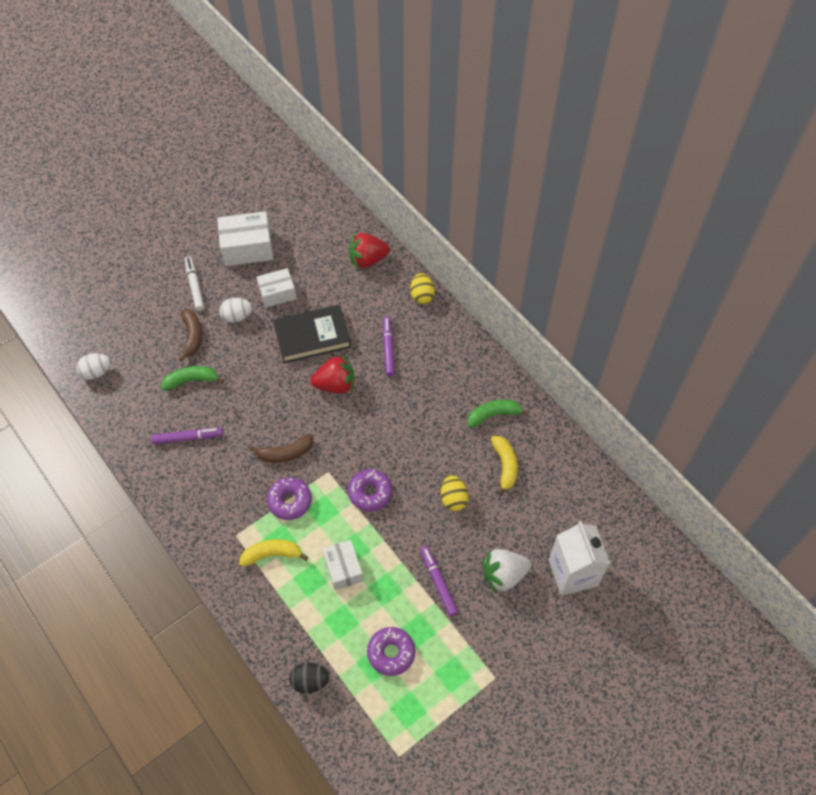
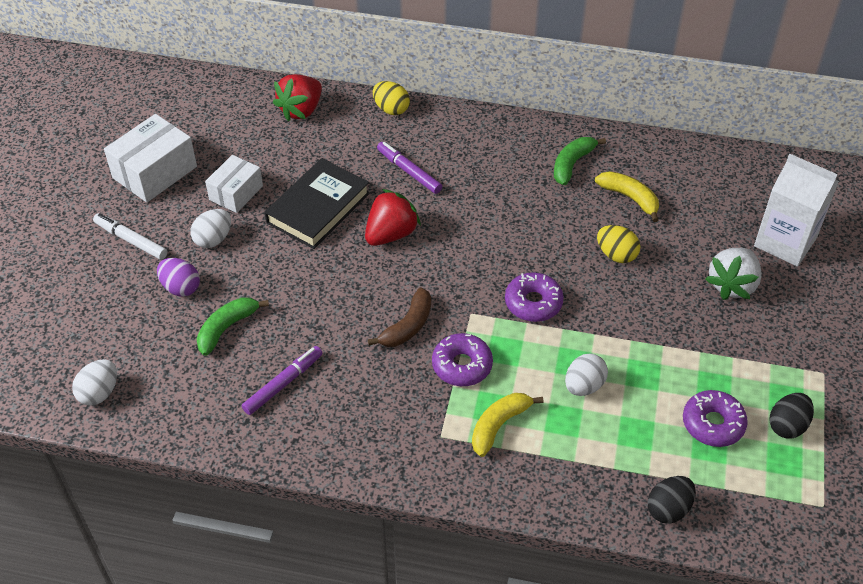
camera: 40 degrees left, 10 degrees down
(192, 336) = (181, 288): brown banana -> purple egg
(343, 568) = (584, 386): white box -> white egg
(434, 691) = (787, 425): none -> black egg
(438, 582) = (684, 332): purple marker -> none

